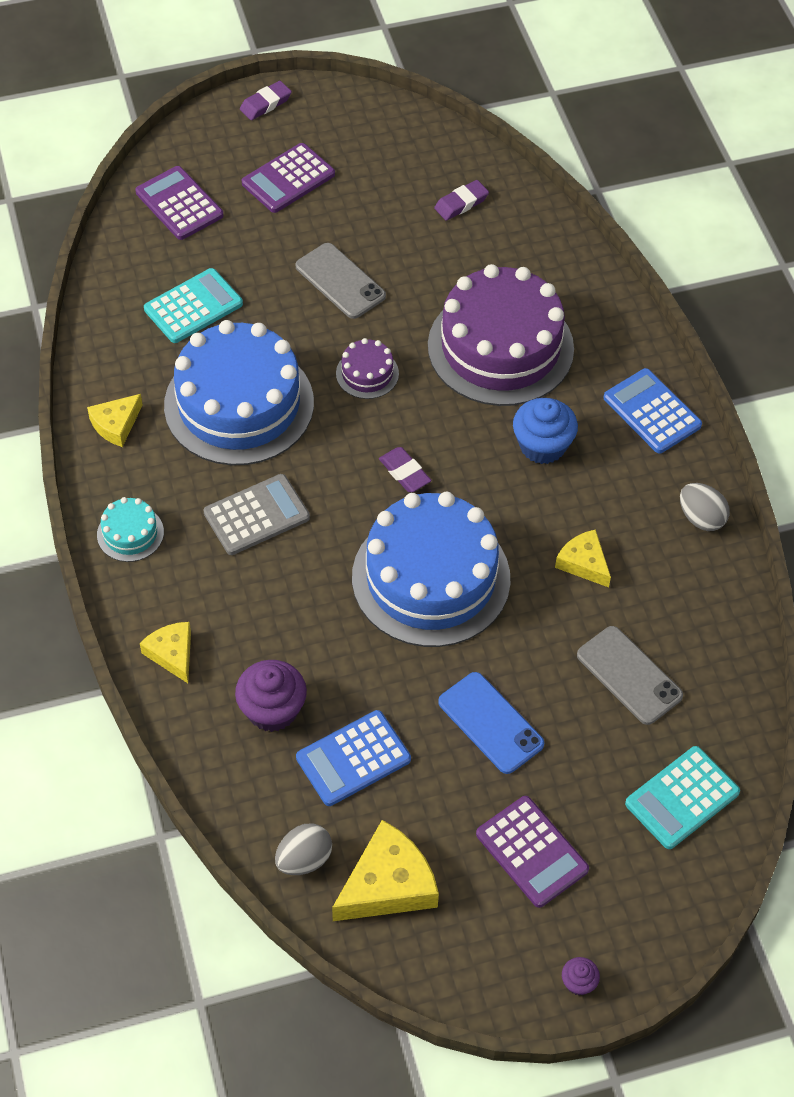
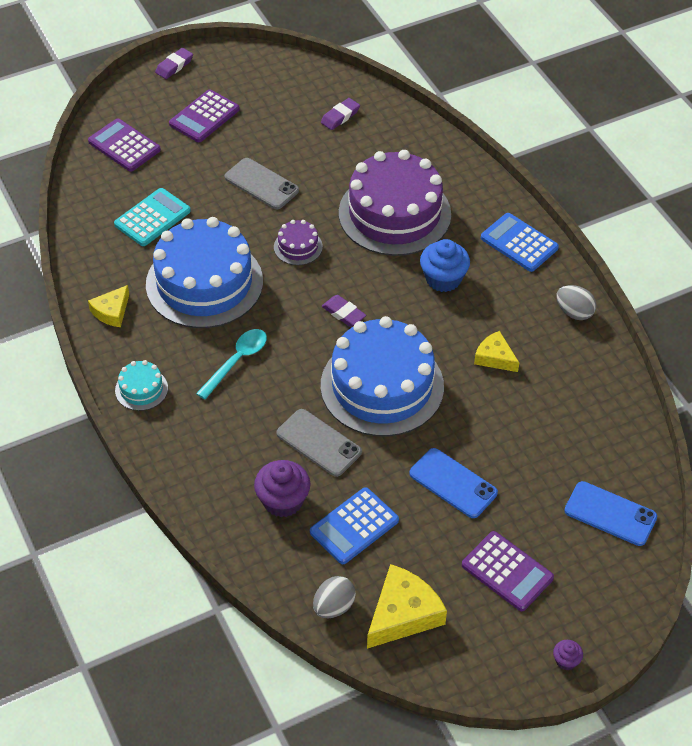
camera: 10 degrees left, 5 degrees down
(172, 654) = (195, 472): yellow cheese -> none
(256, 515) = (237, 361): grey calculator -> turquoise spoon
(629, 675) = (549, 432): grey phone -> grey phone (318, 443)
(682, 798) = (610, 514): turquoise calculator -> blue phone

